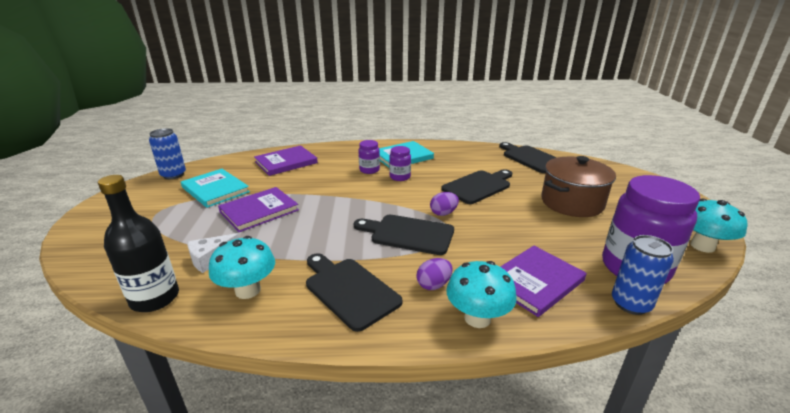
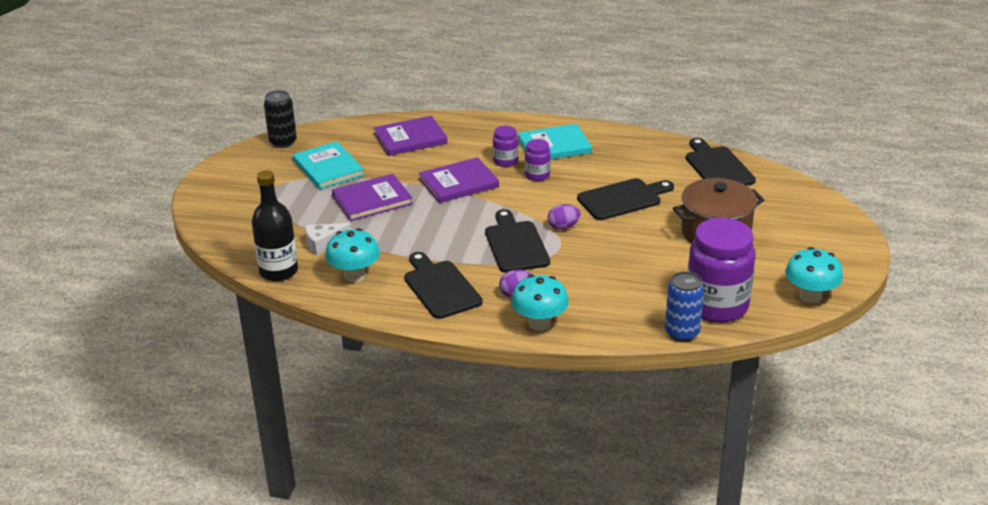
camera: 15 degrees right, 5 degrees up
(173, 175) = (283, 142): blue can -> black can
(408, 234) = (515, 245): black cutting board -> black cutting board turned 45 degrees clockwise
(535, 282) = (610, 304): purple book -> purple book (459, 183)

